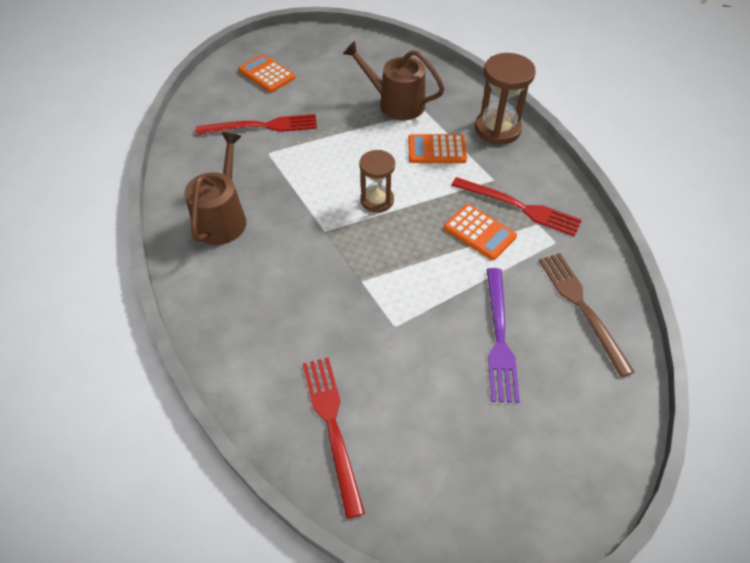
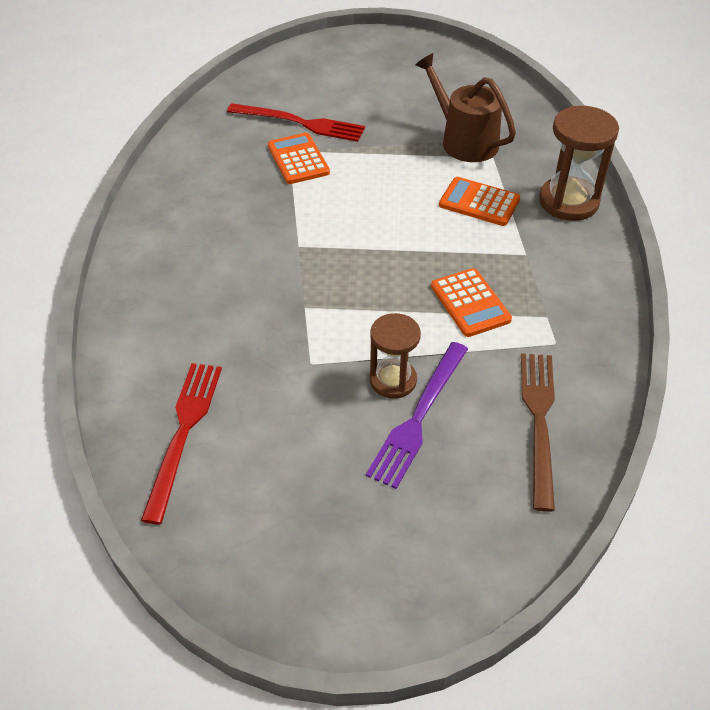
camera: 25 degrees right, 5 degrees down
(222, 218) = (202, 200): brown watering can -> none
(266, 74) = (339, 72): orange calculator -> orange calculator (298, 159)
(377, 200) = (375, 233): brown hourglass -> brown hourglass (393, 380)
(519, 207) = (537, 292): red fork -> none

